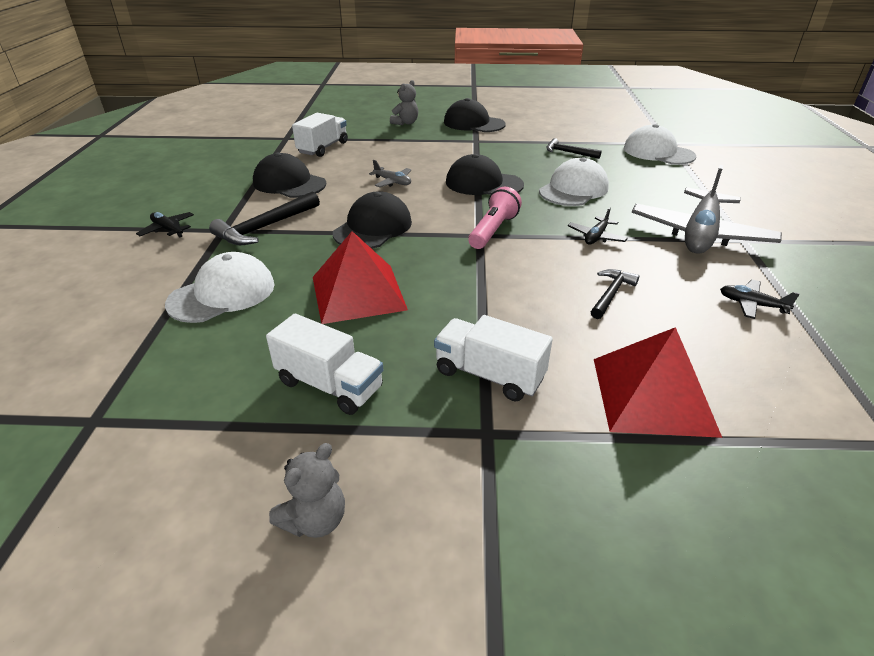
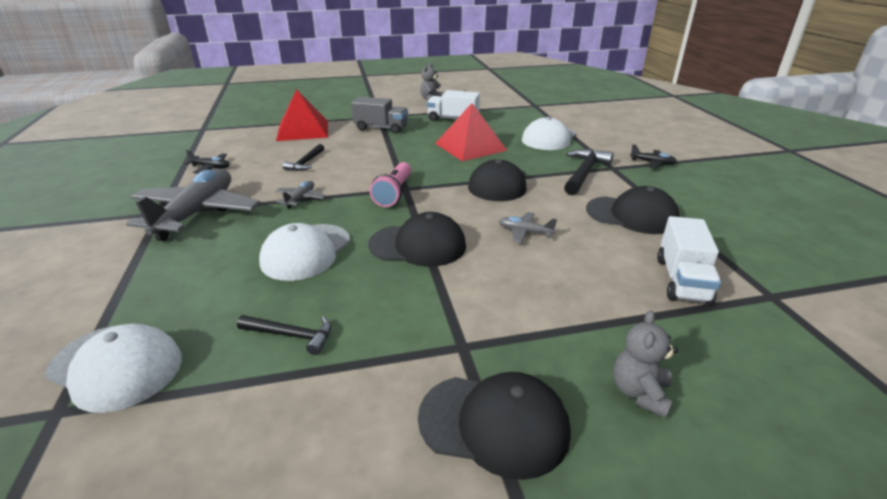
camera: 165 degrees right, 5 degrees down
(489, 375) = (381, 128): white truck -> grey truck
(596, 237) = (300, 199): black plane -> grey plane

